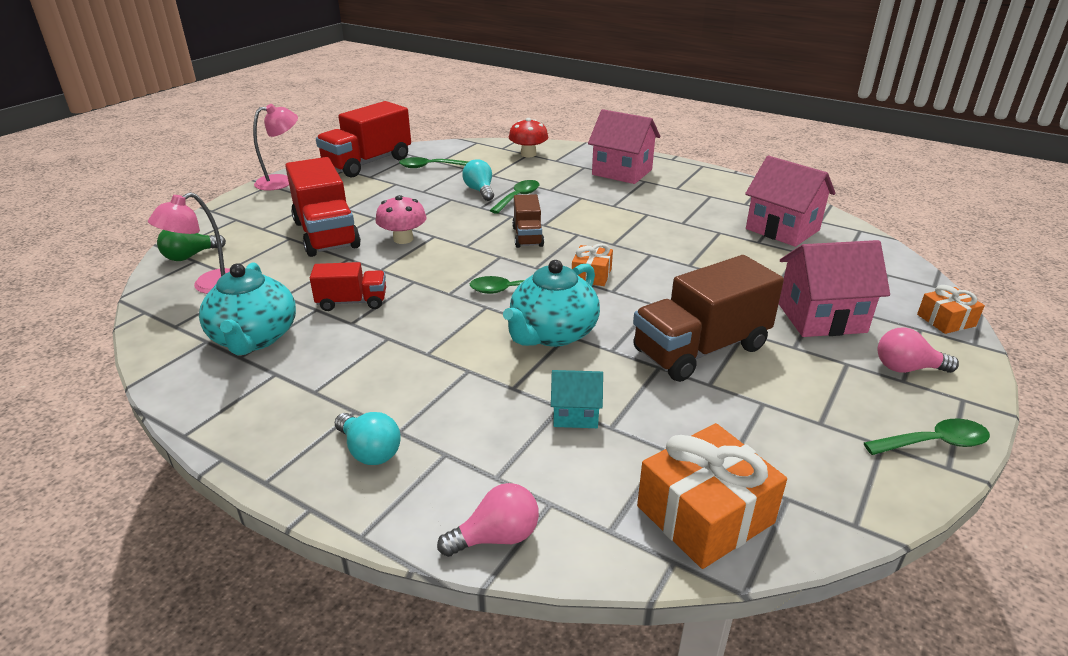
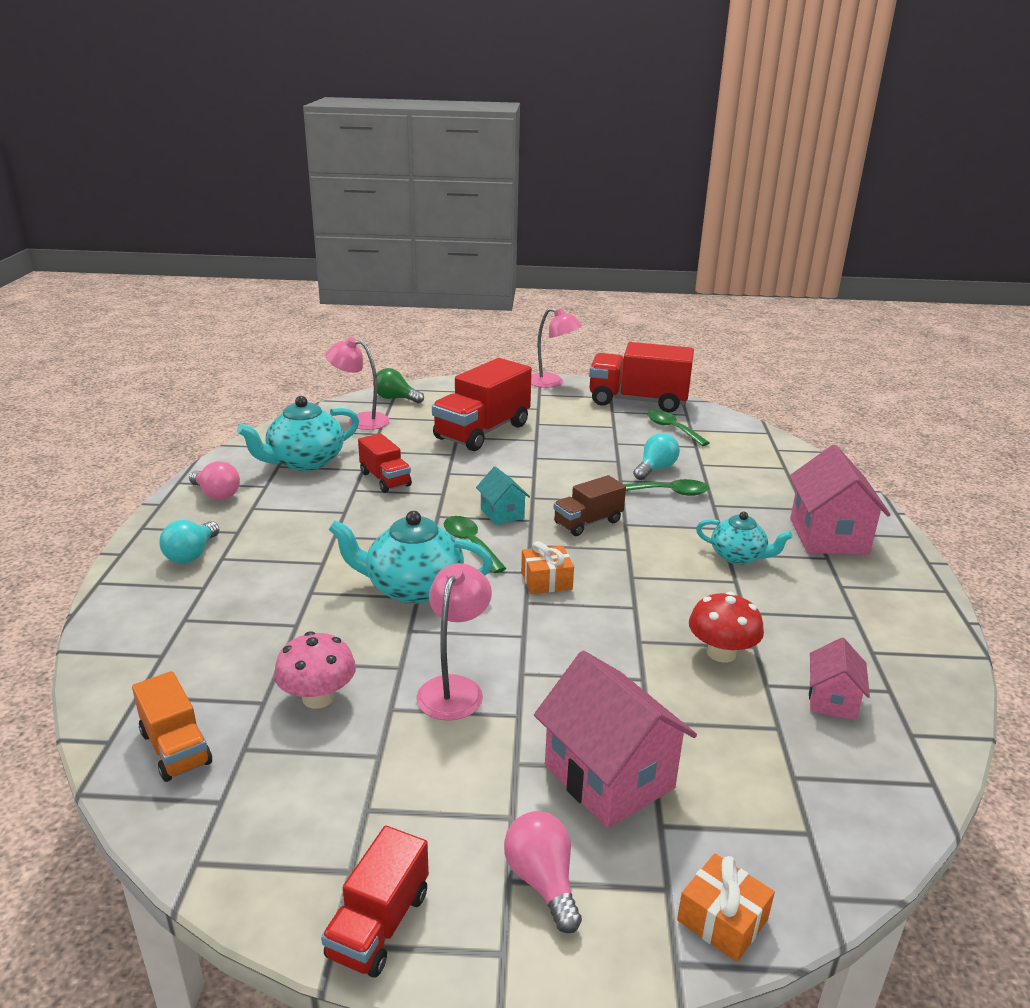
camera: 60 degrees right, 5 degrees down
(403, 239) = (511, 465): pink mushroom -> pink mushroom (318, 697)
(496, 537) = (113, 640): pink light bulb -> pink light bulb (216, 494)
(528, 154) = (784, 467): red mushroom -> red mushroom (721, 653)
(575, 414) = (289, 636): turquoise house -> turquoise house (502, 514)
(620, 203) = (738, 556): none -> turquoise teapot
(700, 349) = (454, 688): brown truck -> pink lamp
(705, 514) = (176, 748): orange gift -> orange truck
(782, 229) = (832, 700): pink house -> pink house, size x0.54
(934, 443) = (379, 924): green spoon -> red truck

